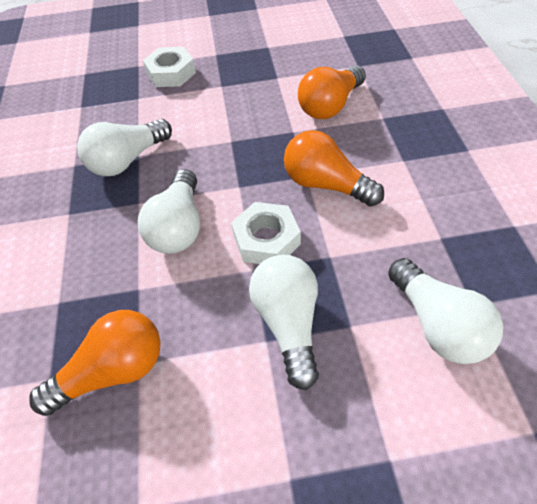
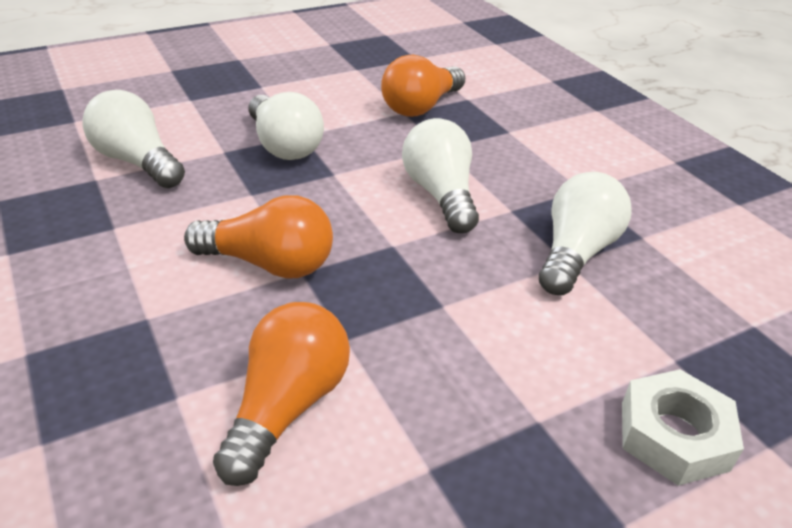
camera: 155 degrees right, 15 degrees down
(266, 239) = (330, 197): white nut -> none

